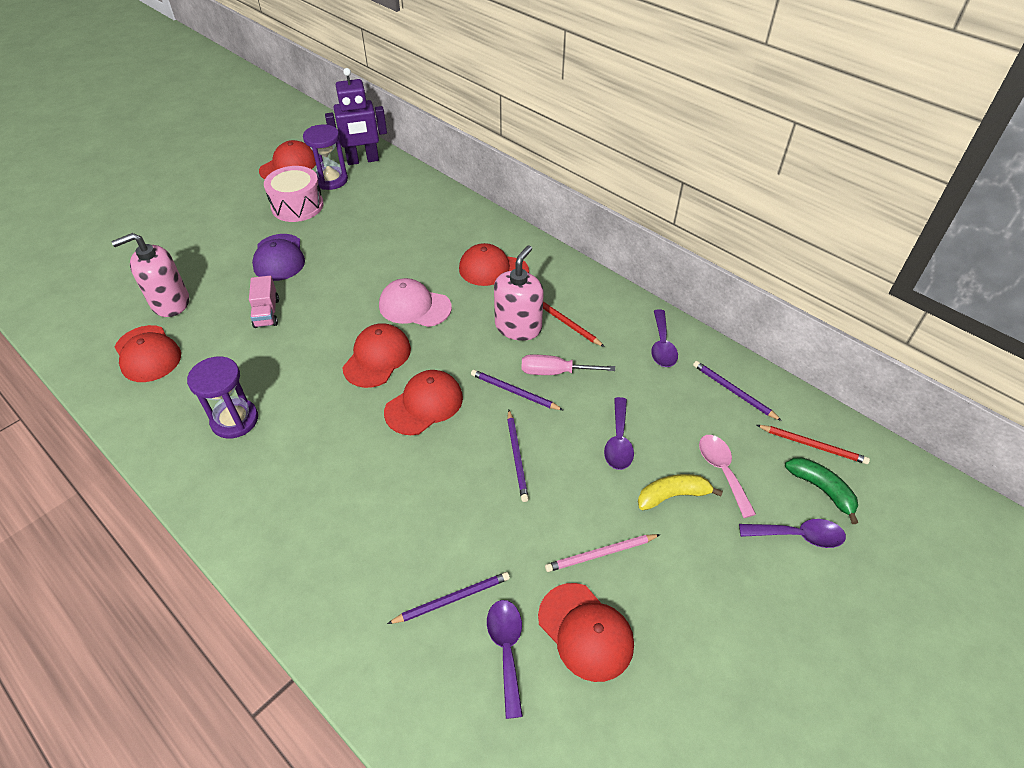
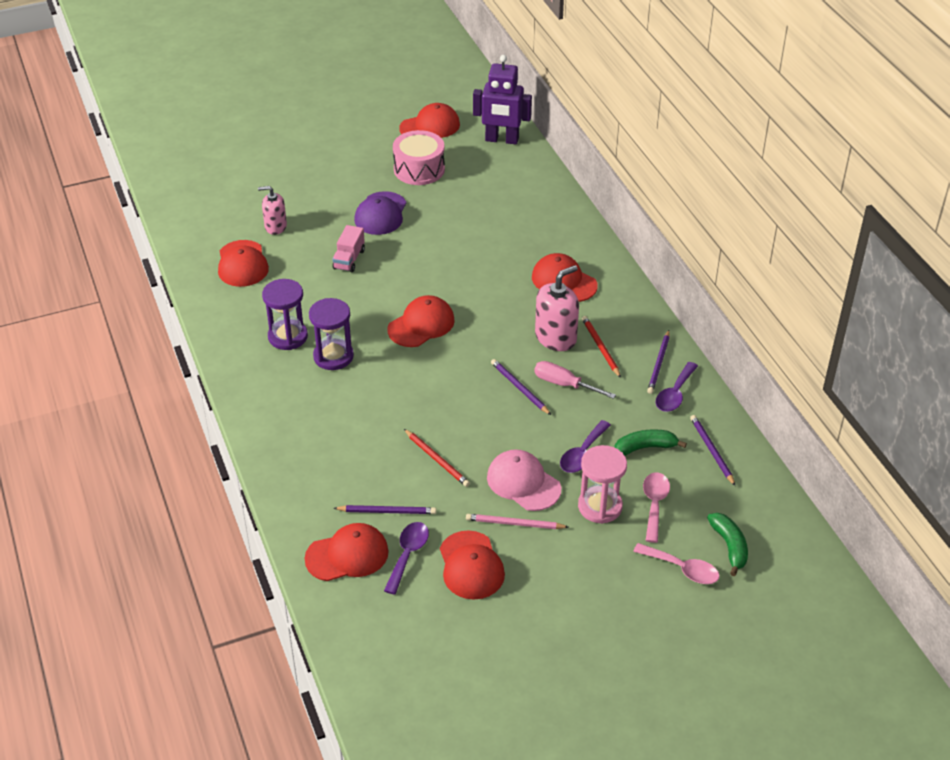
camera: 25 degrees right, 5 degrees down
(170, 302) = (275, 226): pink soap dispenser -> pink soap dispenser, size x0.64
(331, 180) = (461, 152): purple hourglass -> purple hourglass (333, 356)
(414, 306) = (475, 292): pink cap -> pink cap (523, 483)
(424, 404) = (440, 373): red cap -> red cap (347, 555)
(517, 457) = (492, 436): purple pencil -> purple pencil (659, 364)
(672, 411) = (645, 447): none -> green banana
(673, 495) = (600, 506): yellow banana -> pink hourglass
(798, 536) = (682, 569): purple spoon -> pink spoon
(813, 445) = (749, 514): red pencil -> red pencil (437, 459)

